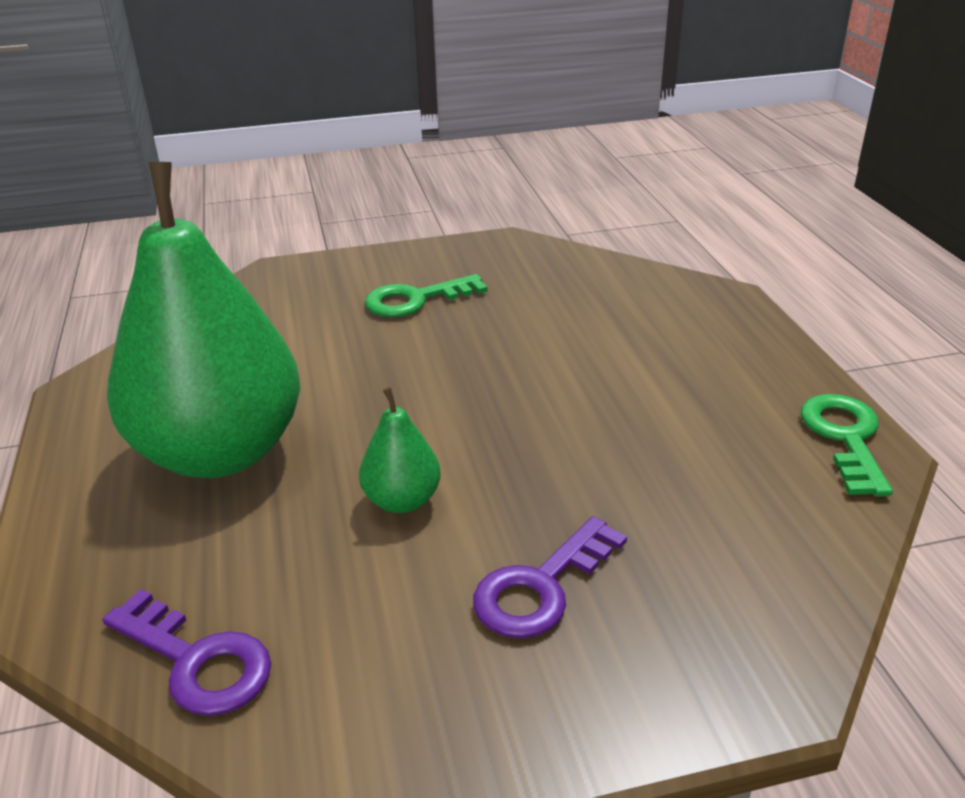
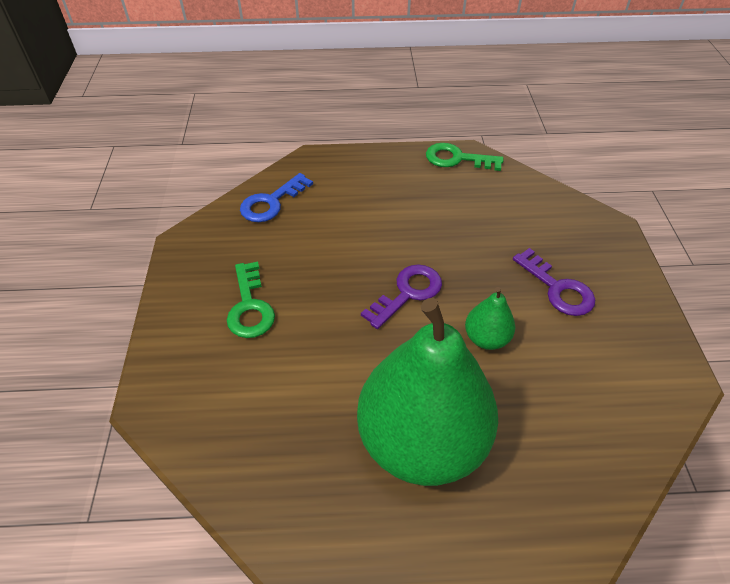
camera: 80 degrees left, 15 degrees up
(197, 661) = (616, 446): purple key -> purple key (408, 293)
(609, 282) = (271, 202): none -> blue key

